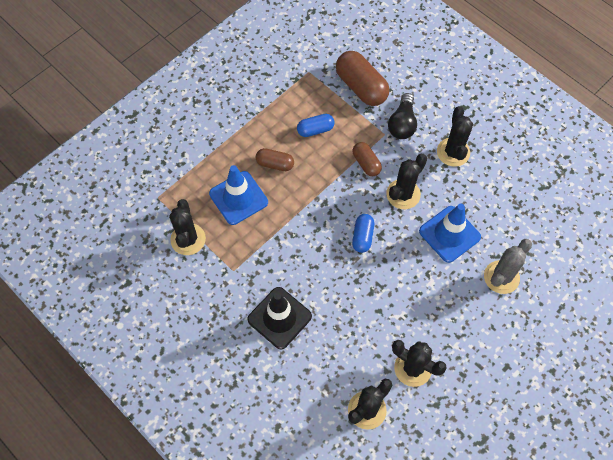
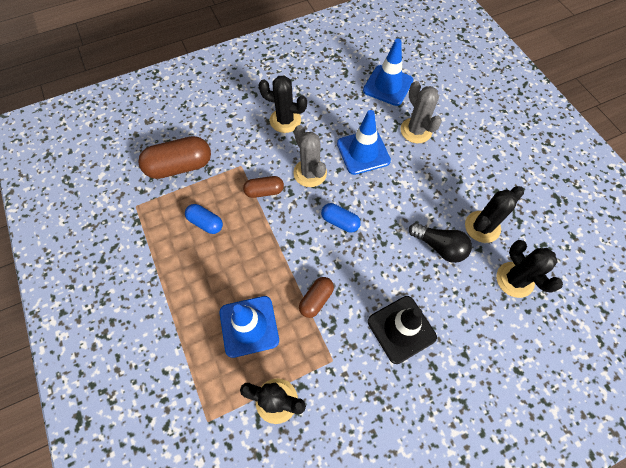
camera: 70 degrees left, 0 degrees up
(275, 164) = (226, 275): brown capsule -> brown capsule (316, 299)
(315, 130) = (206, 223): blue capsule -> blue capsule turned 60 degrees counterclockwise
(402, 124) = (237, 148): black light bulb -> black light bulb (439, 247)
(403, 194) = (310, 173): black cactus -> grey cactus
(548, 233) = (388, 85): none -> blue traffic cone

